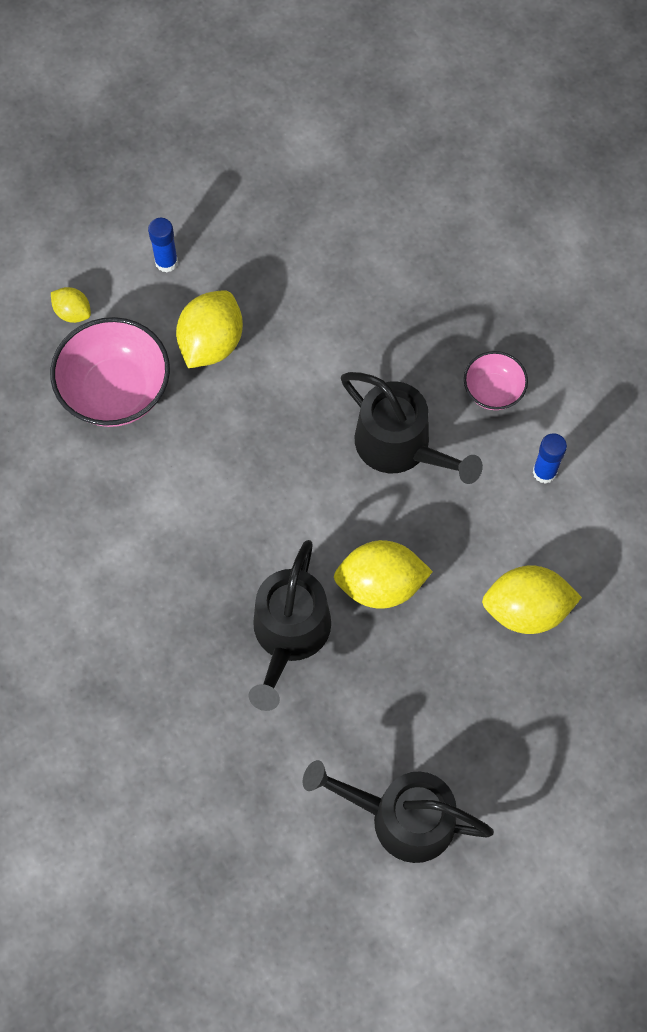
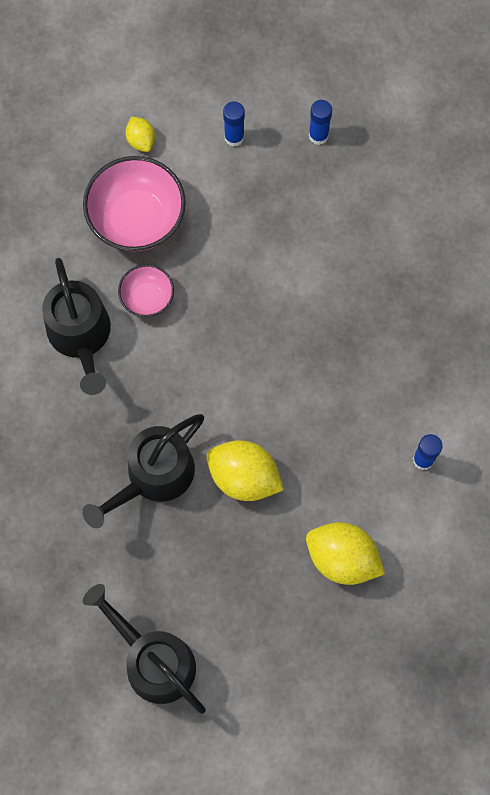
camera: 30 degrees right, 5 degrees up
(211, 343) = (230, 220): yellow lemon -> none
(250, 218) = (318, 135): none -> blue glue stick
(400, 446) = (324, 378): black watering can -> black watering can (81, 336)
(493, 391) = (423, 374): pink bowl -> pink bowl (147, 298)

